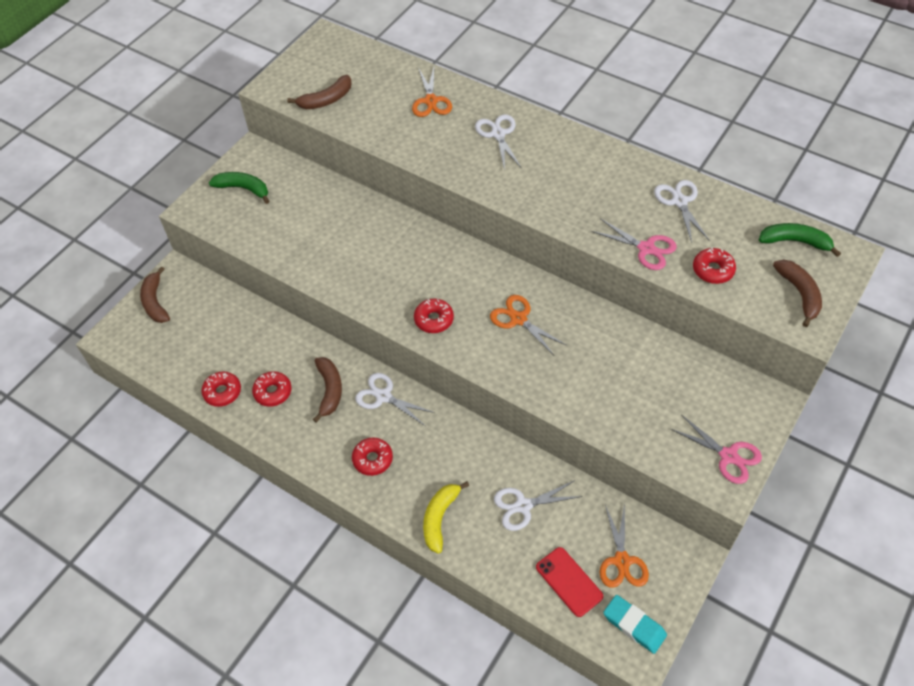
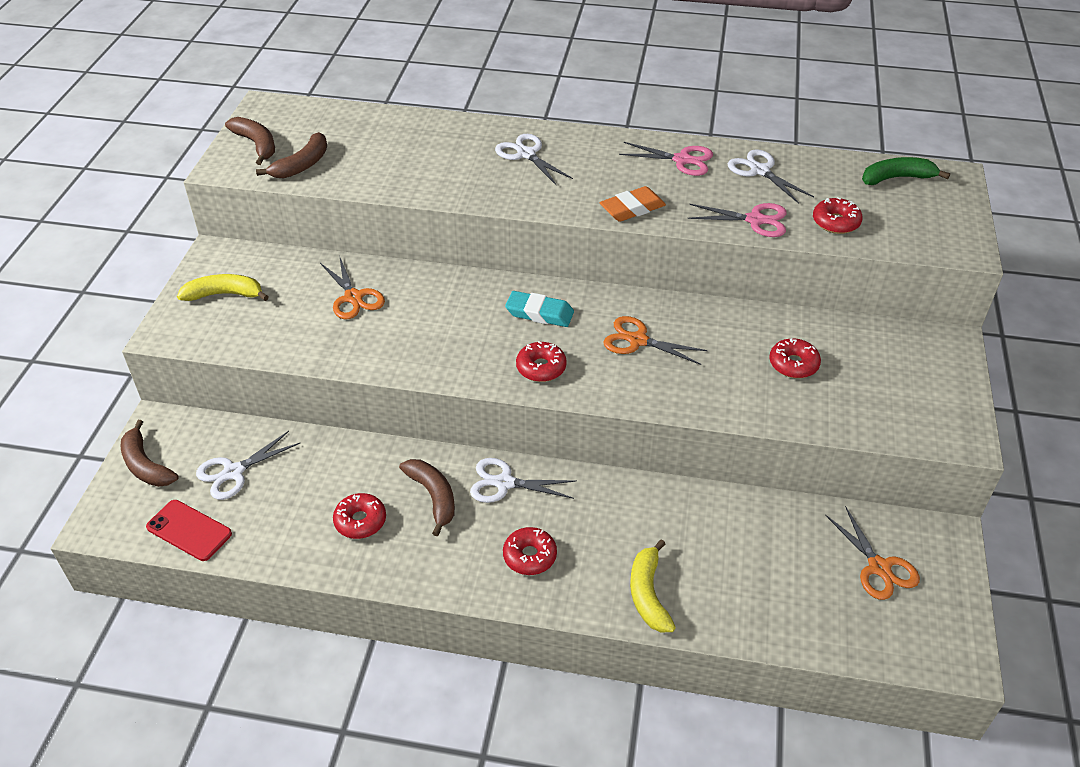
camera: 25 degrees left, 10 degrees down
(222, 392) = (292, 542): red donut -> red donut (793, 364)
(243, 189) = (224, 294): green banana -> yellow banana
(431, 101) = (429, 140): orange scissors -> orange scissors (353, 297)
(523, 506) = (736, 547): white scissors -> white scissors (233, 472)
(553, 209) = (632, 208): none -> orange eraser
(569, 581) = (836, 610): red phone -> red phone (189, 530)
(634, 625) = (934, 631): turquoise eraser -> turquoise eraser (539, 313)
(728, 456) = (944, 407): pink scissors -> pink scissors (682, 160)
(799, 294) = (934, 221): brown banana -> brown banana (256, 145)

